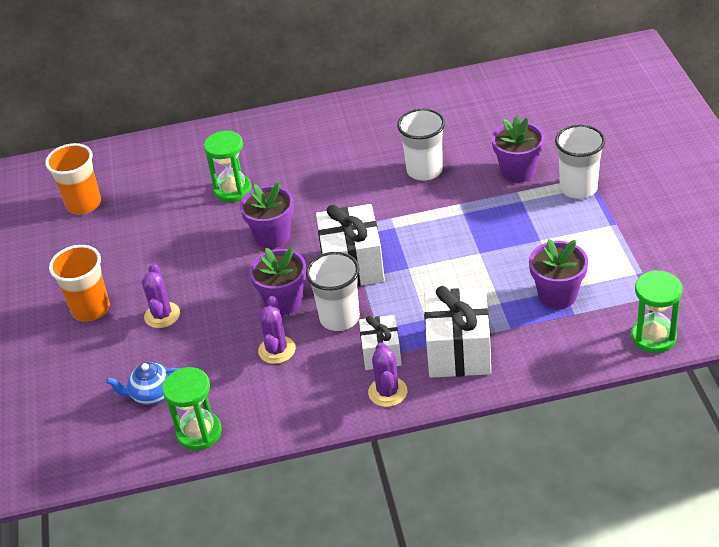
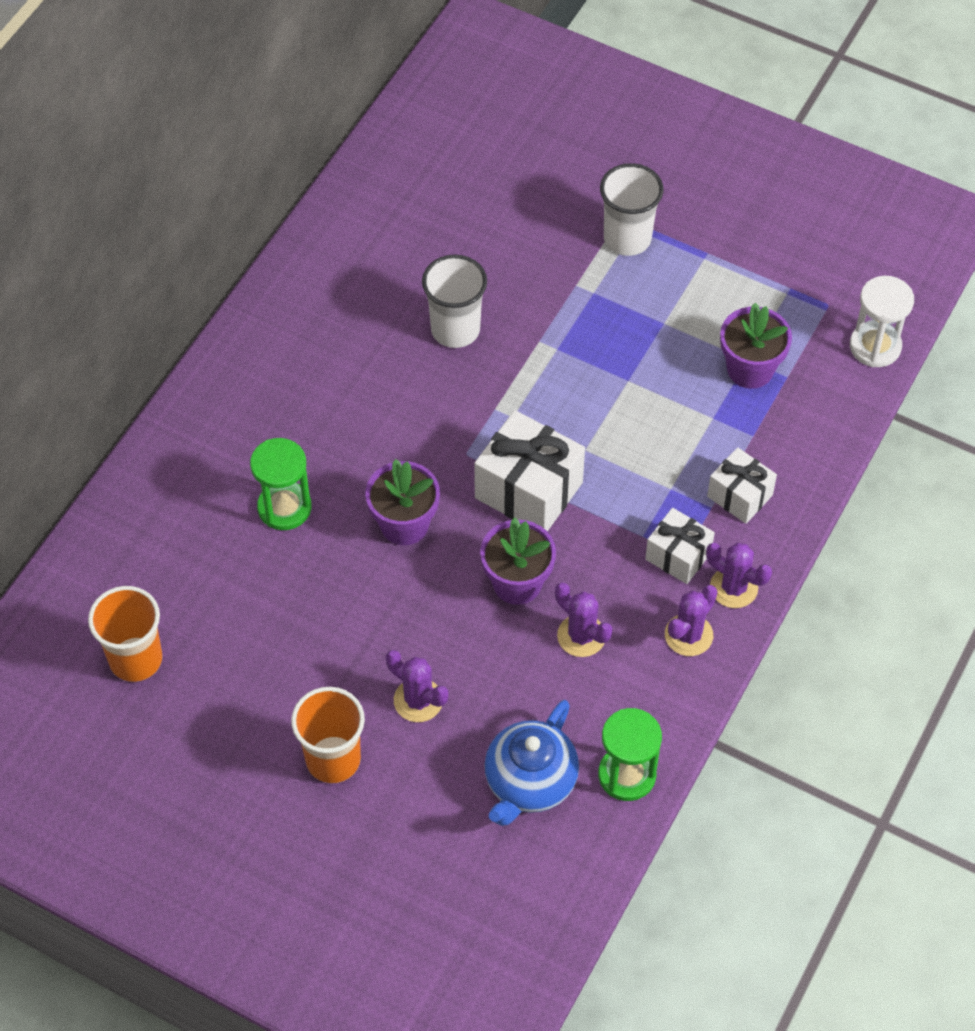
camera: 55 degrees left, 15 degrees up
(152, 394) = (529, 782): blue teapot -> blue teapot, size x1.55
(329, 395) = (688, 635): none -> purple cactus
(339, 318) = (593, 554): white cup -> none
(458, 351) = (739, 496): white gift -> white gift, size x0.60
(518, 171) = (547, 261): purple flower pot -> none
(653, 337) = (875, 346): green hourglass -> white hourglass

